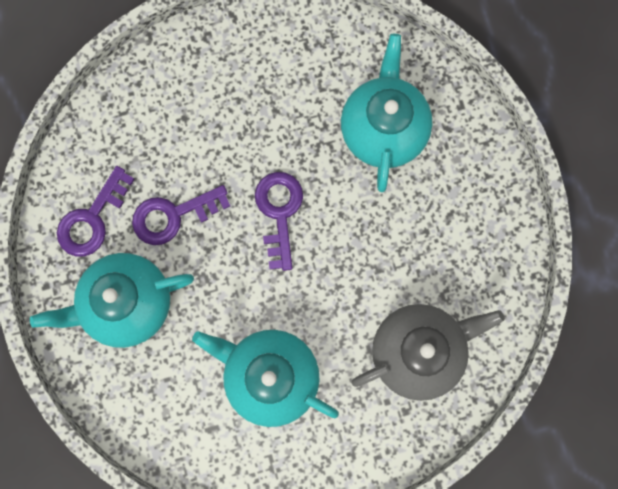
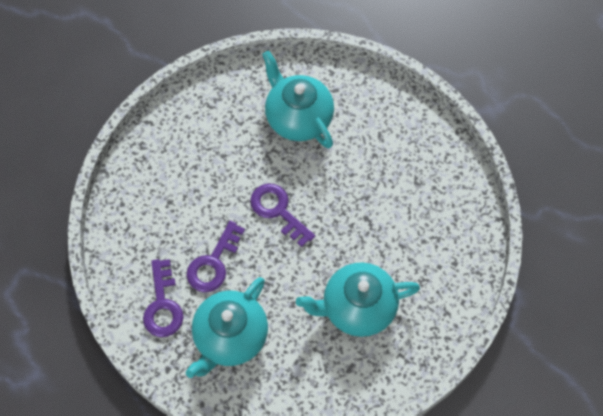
camera: 40 degrees left, 15 degrees down
(418, 351) = (430, 223): grey teapot -> none

